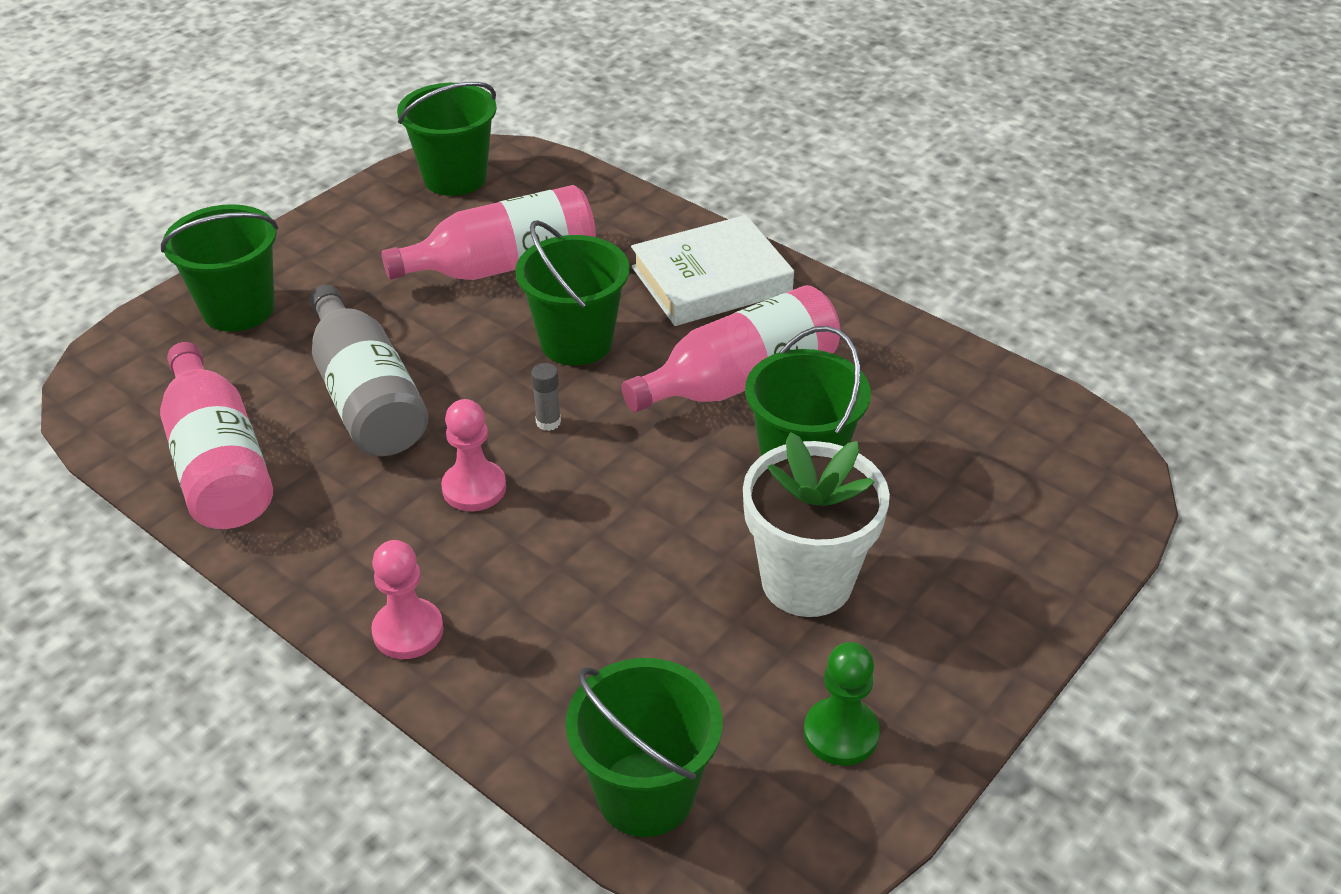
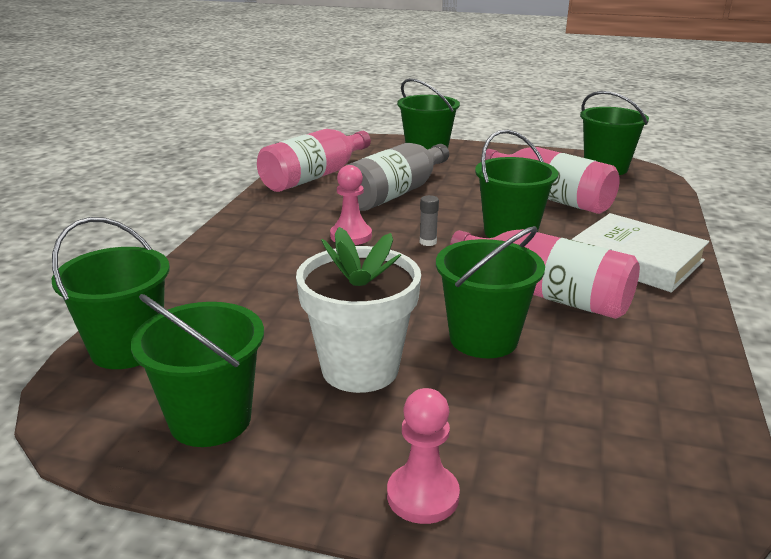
camera: 65 degrees right, 15 degrees down
(408, 631) = (226, 246): pink pawn -> pink pawn (422, 495)
(841, 733) = (210, 419): green pawn -> green bucket

